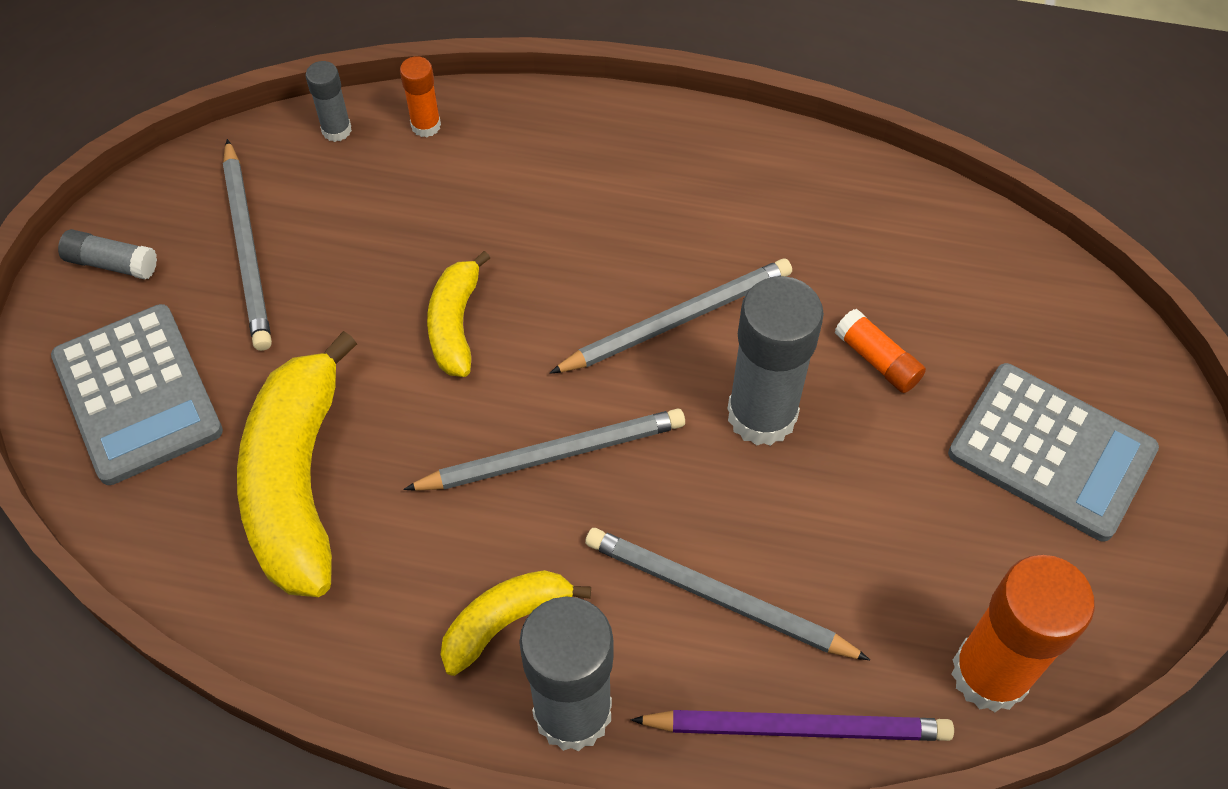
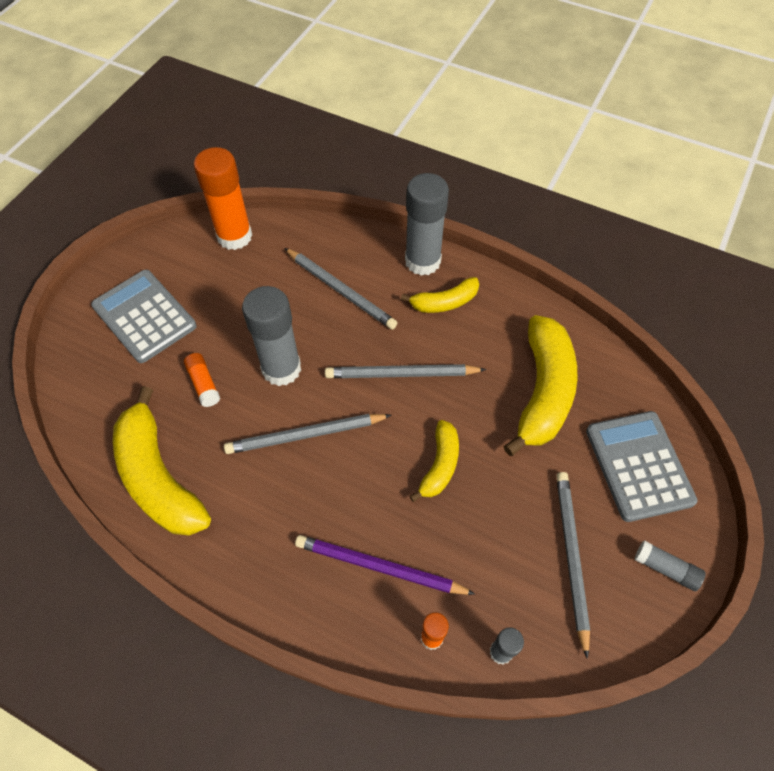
camera: 165 degrees left, 0 degrees up
(798, 727) = (326, 236): purple pencil -> purple pencil (379, 567)
(865, 217) = (158, 477): none -> yellow banana

